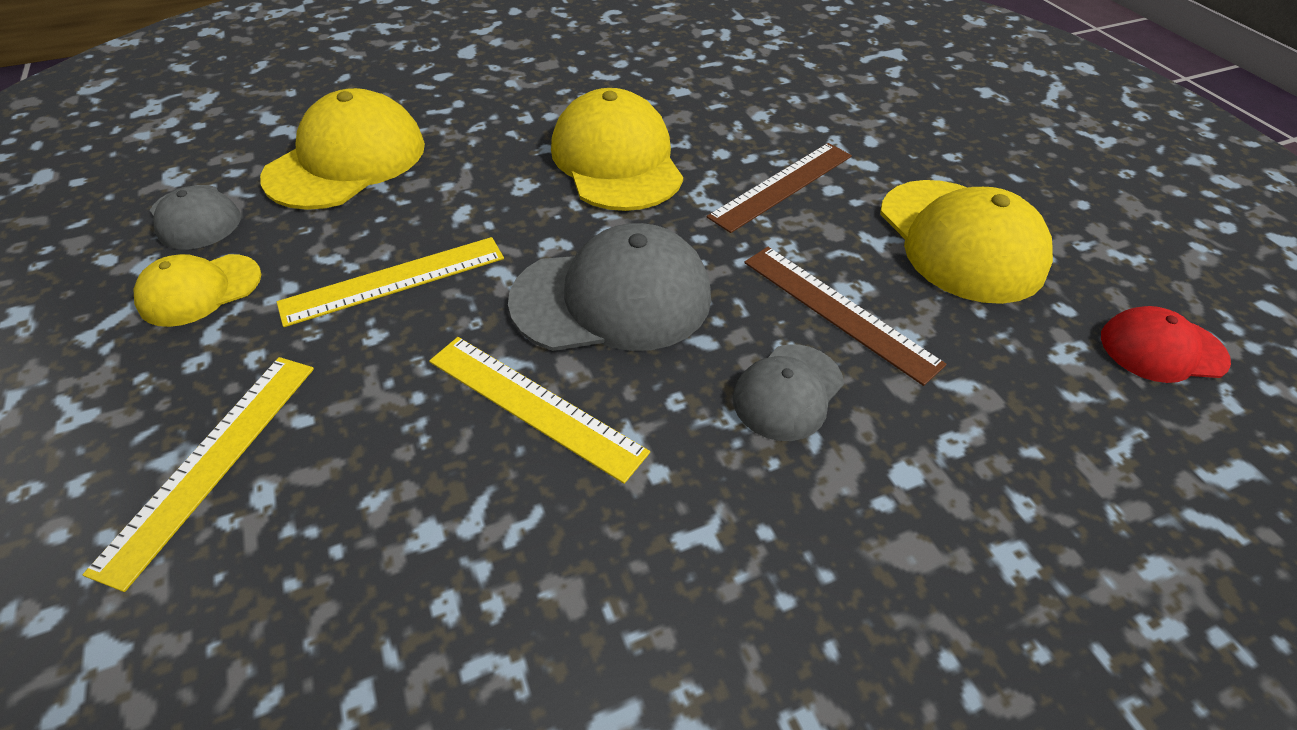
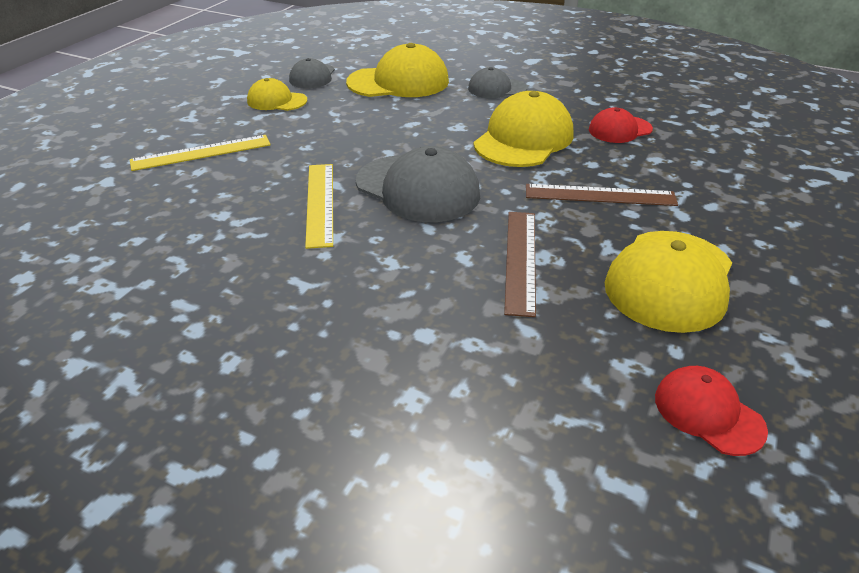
camera: 50 degrees right, 10 degrees down
(394, 280) = (343, 133): yellow ruler -> none
(683, 97) = (619, 129): none -> red cap
(788, 392) = (430, 269): grey cap -> grey cap (496, 88)

